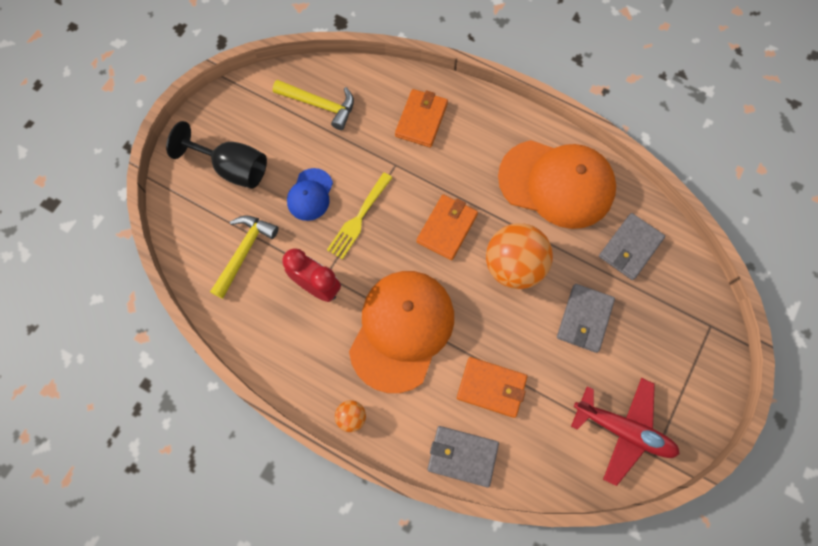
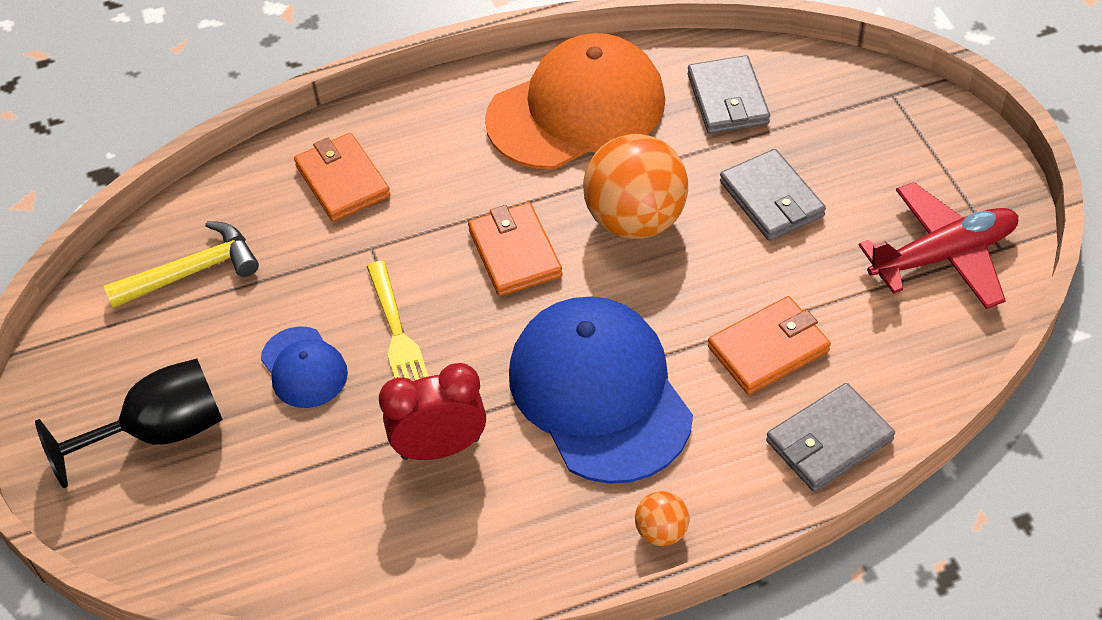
camera: 45 degrees left, 20 degrees down
(244, 252) = (298, 502): yellow hammer -> none
(402, 330) = (599, 393): orange cap -> blue cap

